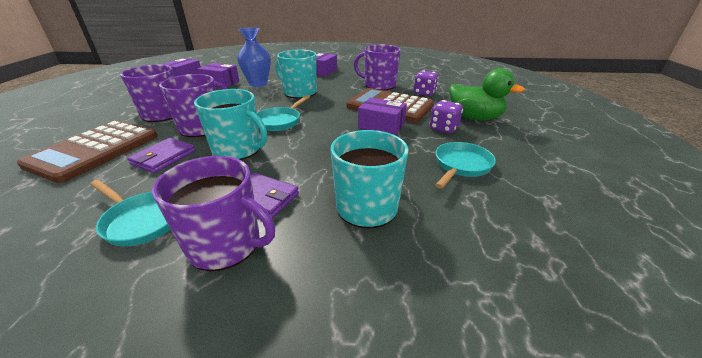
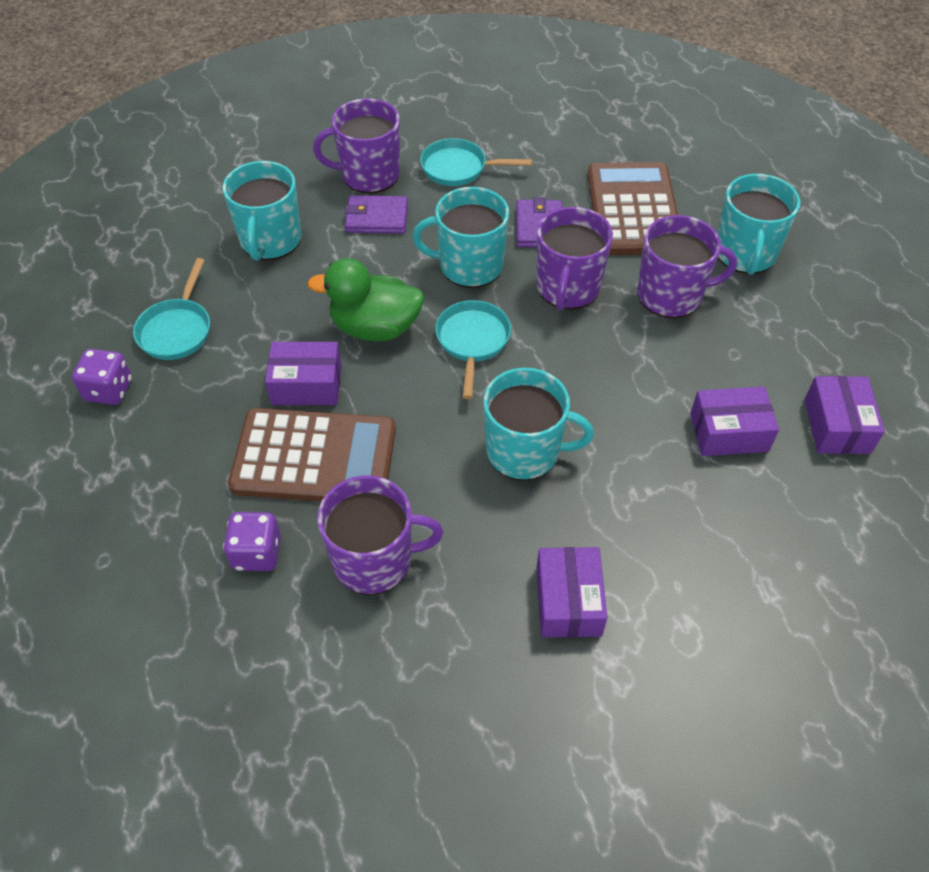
camera: 155 degrees right, 20 degrees up
(95, 118) = (745, 254): none -> turquoise mug
(258, 84) = (648, 460): blue vase -> none
(443, 128) = (204, 413): purple dice -> purple dice (109, 390)
(474, 118) = (149, 468): green duck -> green duck (375, 328)

